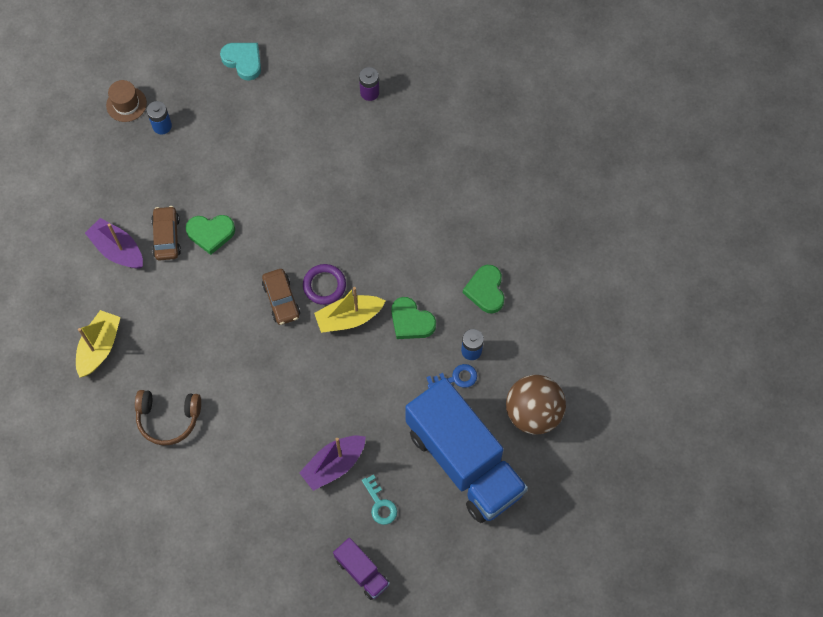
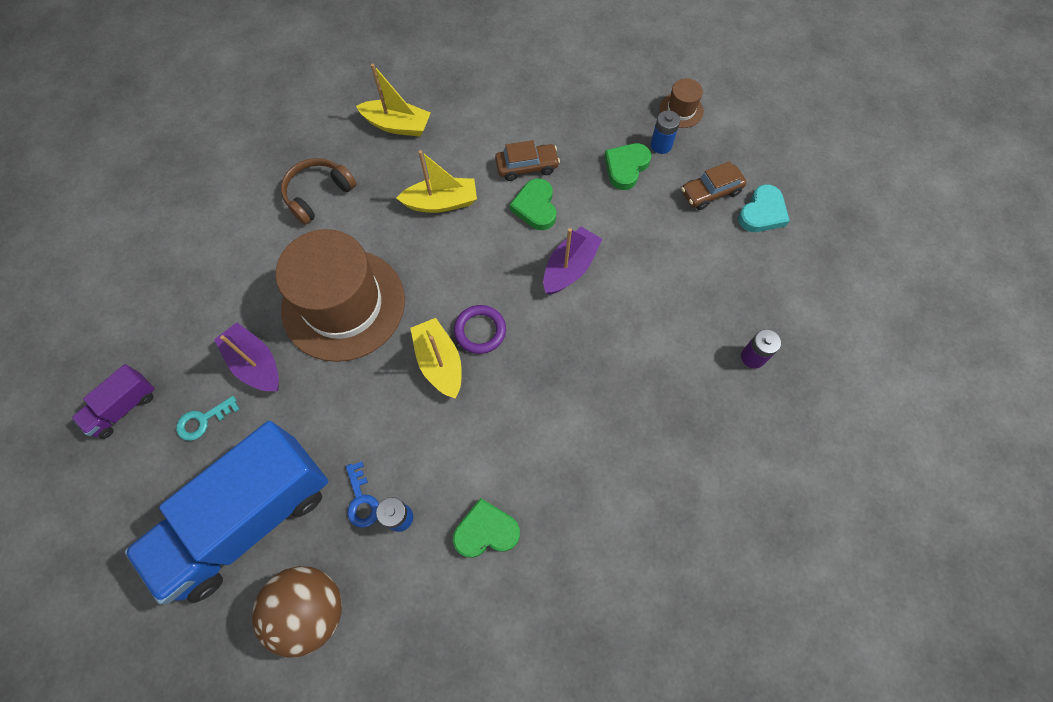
camera: 85 degrees right, 0 degrees up
(118, 250) = (507, 126): purple boat -> purple boat (570, 267)
(168, 418) = (318, 195): brown headphones -> brown headphones turned 45 degrees clockwise
(194, 311) = (441, 202): none -> yellow boat
(281, 300) = (459, 287): brown car -> brown car (710, 192)
(286, 394) = (343, 304): none -> brown hat
(411, 321) = (438, 436): green heart -> green heart (626, 167)

